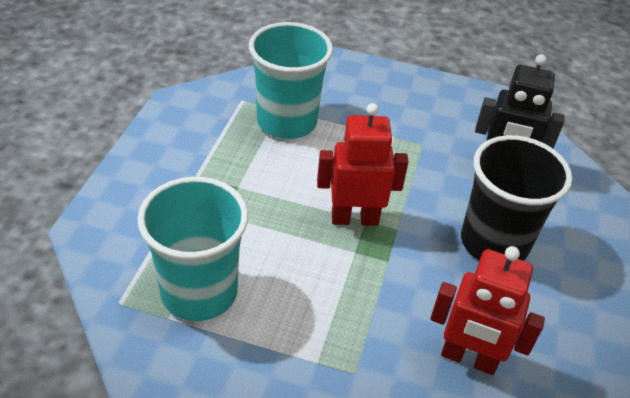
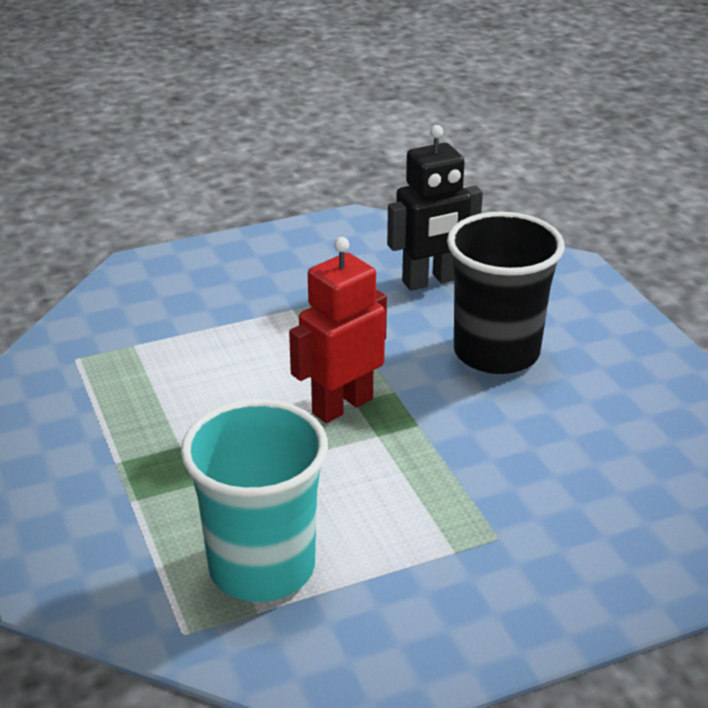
camera: 35 degrees left, 10 degrees down
(287, 122) = (158, 353): turquoise cup -> none
(468, 358) = (581, 461): red robot -> none

